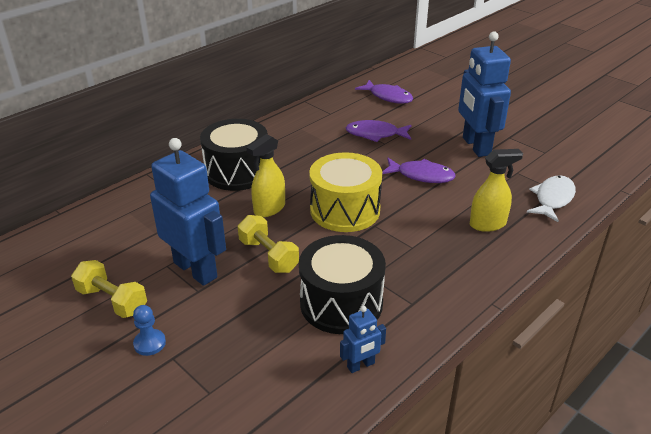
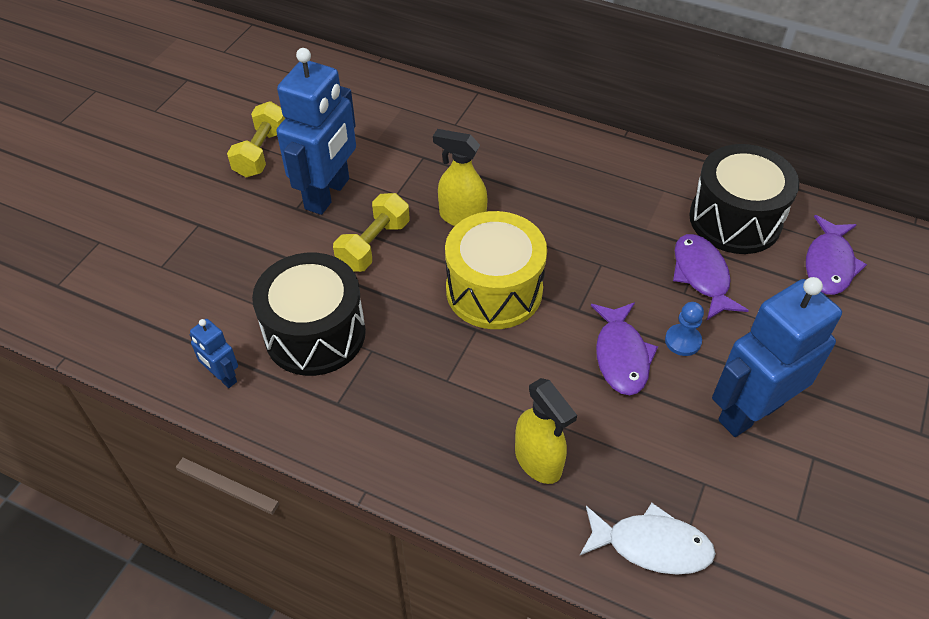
camera: 70 degrees right, 15 degrees up
(149, 343) = (212, 201): blue pawn -> blue pawn (682, 341)
(237, 172) = (523, 164): black drum -> black drum (735, 219)

